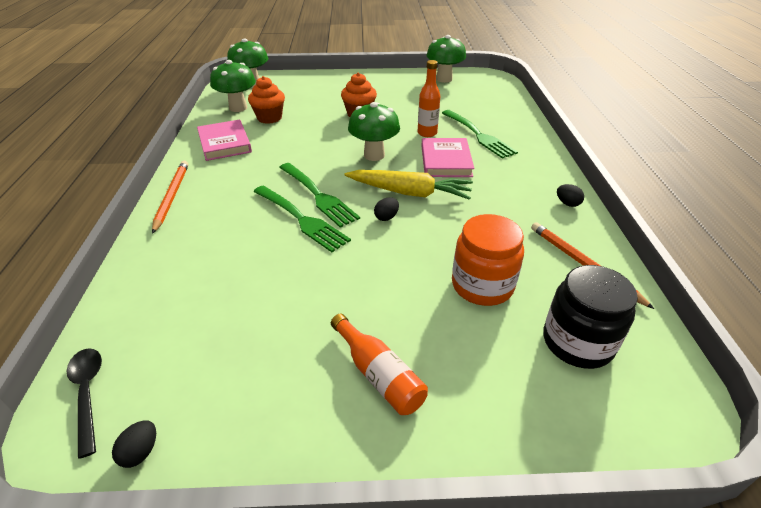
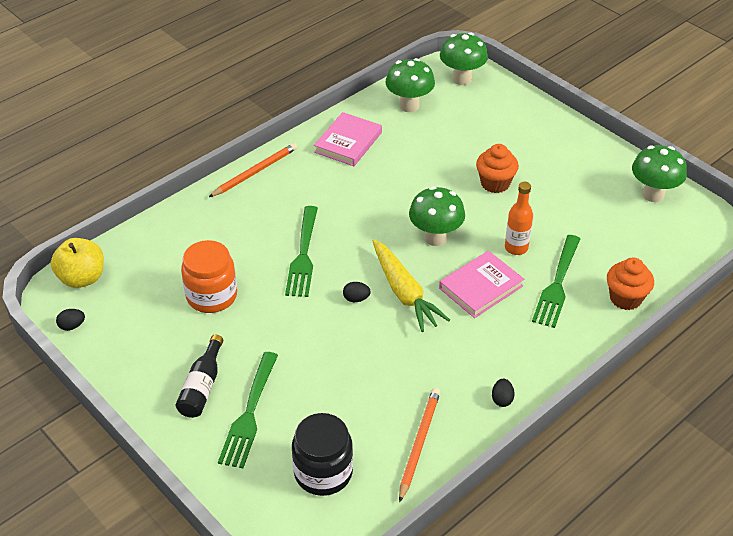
camera: 50 degrees right, 5 degrees up
(88, 394) = (82, 278): black spoon -> yellow apple
(269, 118) = (416, 136): orange cupcake -> orange cupcake (625, 298)
(317, 195) = (341, 243): green fork -> green fork (249, 413)
(379, 374) = (202, 387): orange bottle -> black bottle
(482, 285) = (332, 395): orange jar -> orange jar (212, 296)

